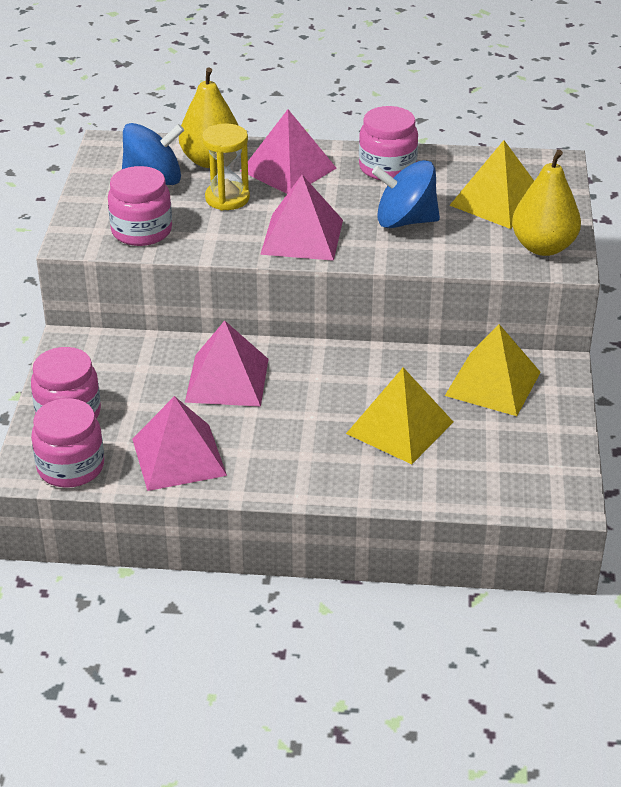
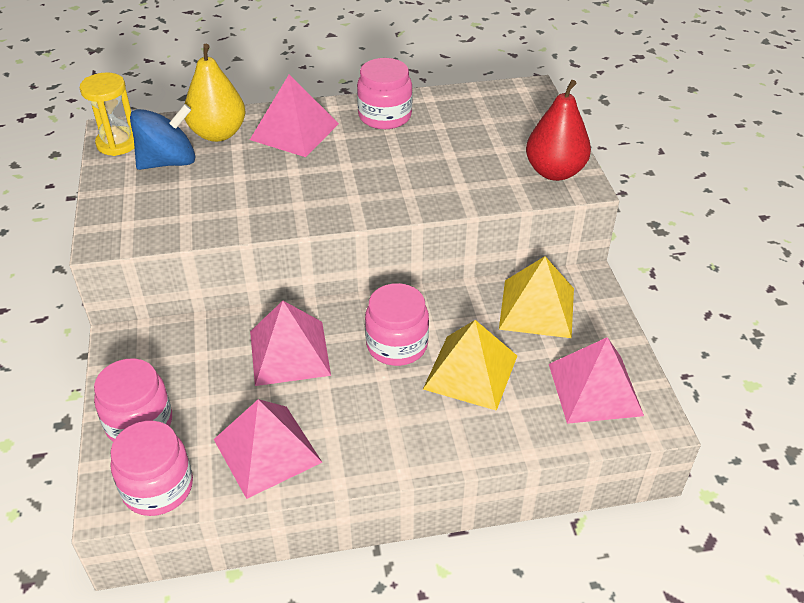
camera: 15 degrees left, 5 degrees up
(141, 231) = (171, 217): pink jar -> pink jar (397, 345)
(227, 198) = (246, 169): yellow hourglass -> yellow hourglass (117, 143)
(302, 237) = (331, 198): pink pyramid -> pink pyramid (595, 389)
(405, 221) = (421, 166): blue spinning top -> none
(498, 201) = (496, 133): yellow pyramid -> none
(543, 247) = (554, 172): yellow pear -> red pear

